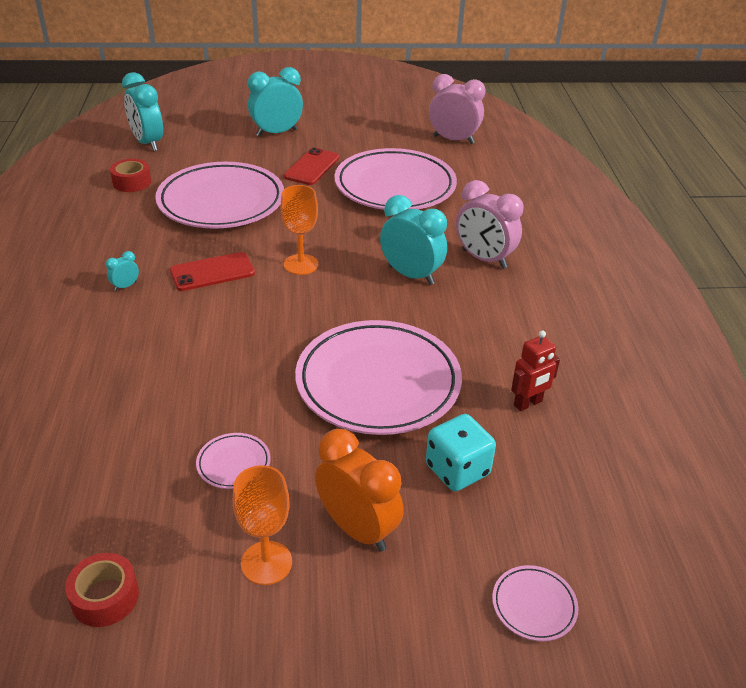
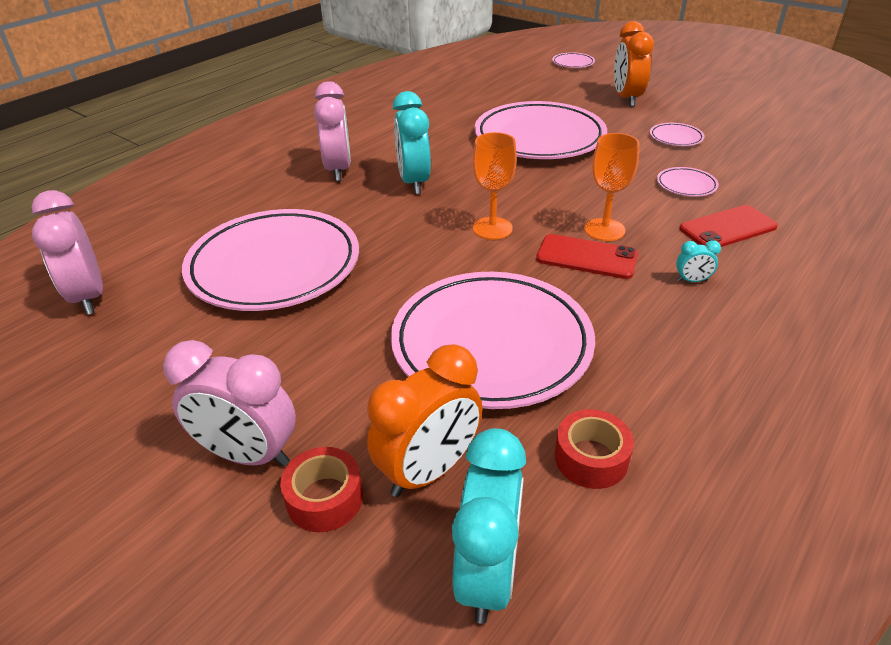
camera: 135 degrees left, 0 degrees up
(105, 597) = (784, 120): red tape -> red tape (325, 498)
(179, 384) = (686, 185): none -> pink plate
(198, 155) = (428, 470): none -> orange clock
(266, 563) = (686, 104): orange goblet -> orange goblet (604, 230)
(276, 133) = (248, 454): turquoise clock -> pink clock
(312, 167) = (310, 344): red phone -> red phone (727, 228)
(457, 470) = (546, 97): turquoise dice -> none
(528, 403) = (465, 102): red robot -> none

